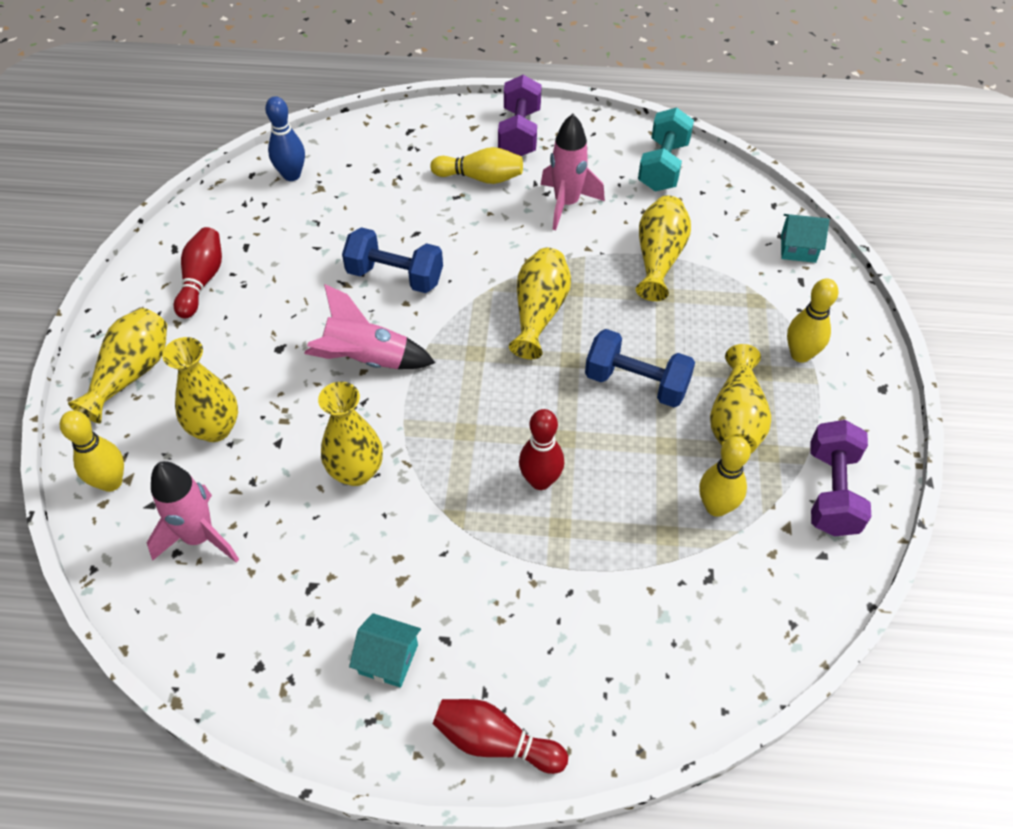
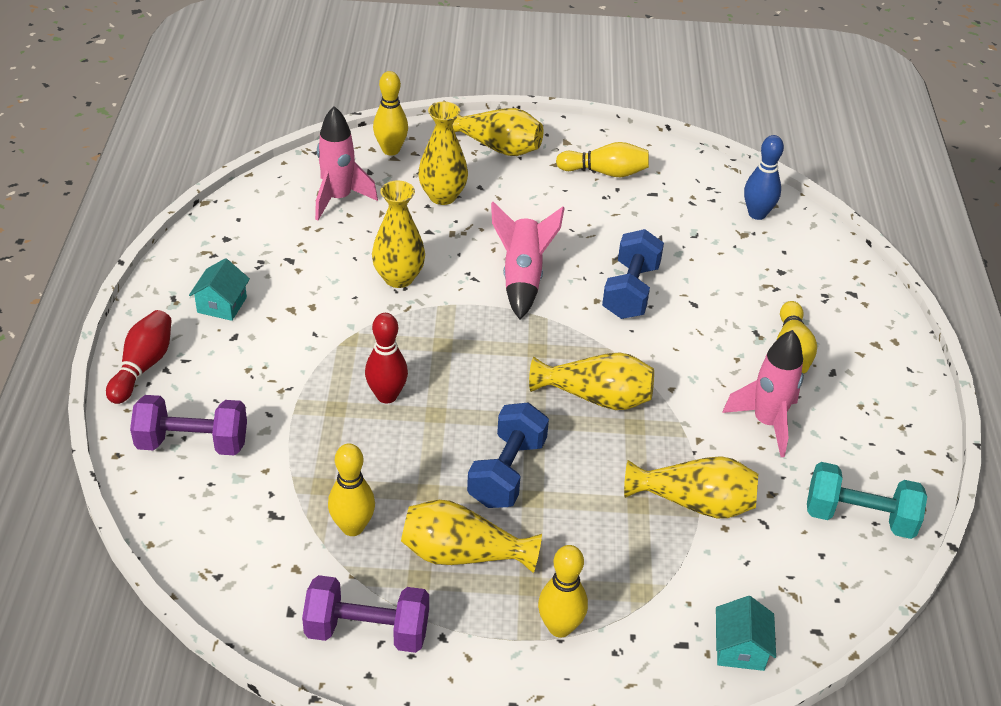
camera: 85 degrees right, 10 degrees down
(202, 281) = (605, 172): red bowling pin -> yellow bowling pin
(519, 133) = (878, 383): purple dumbbell -> purple dumbbell (192, 443)

